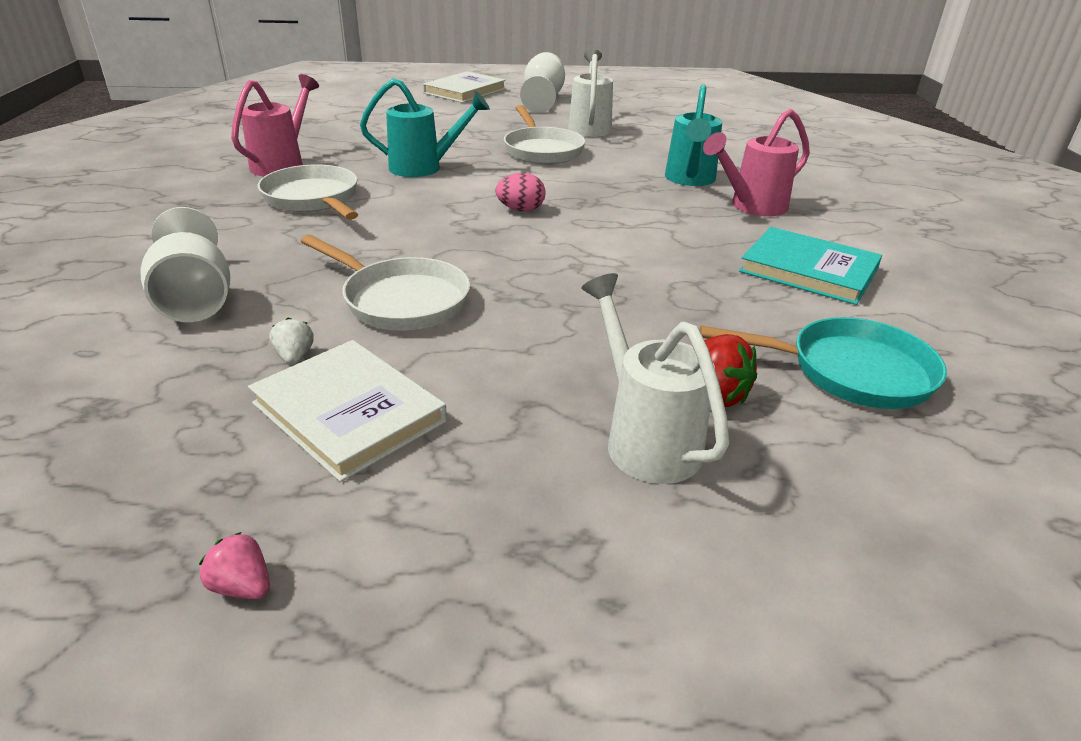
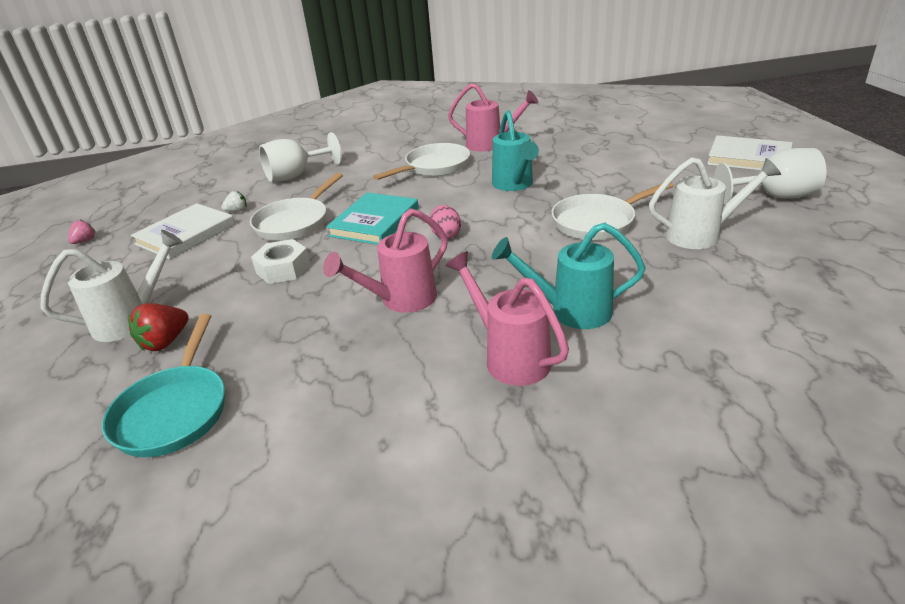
camera: 85 degrees right, 0 degrees up
(546, 308) = (283, 269): none -> white nut
(652, 241) = (400, 300): none -> pink watering can
(808, 270) = (354, 395): turquoise book -> turquoise book (374, 222)

